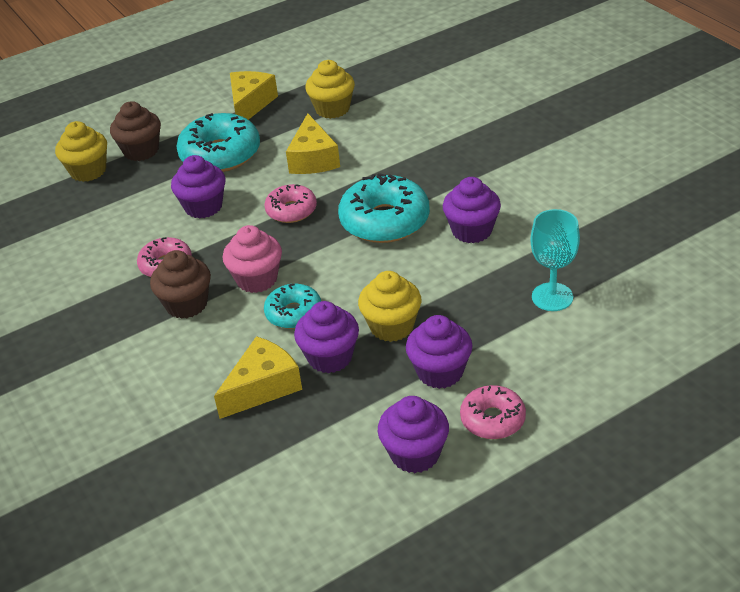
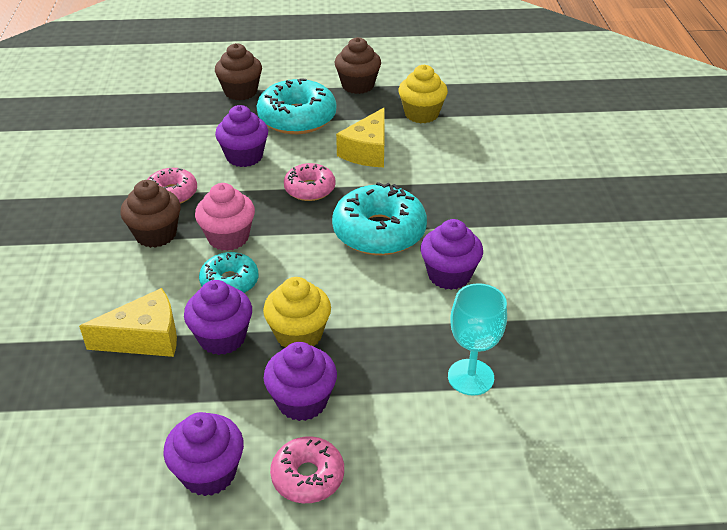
camera: 25 degrees right, 0 degrees up
(88, 171) = (188, 93): yellow cupcake -> none
(250, 104) = (358, 85): yellow cheese -> brown cupcake

